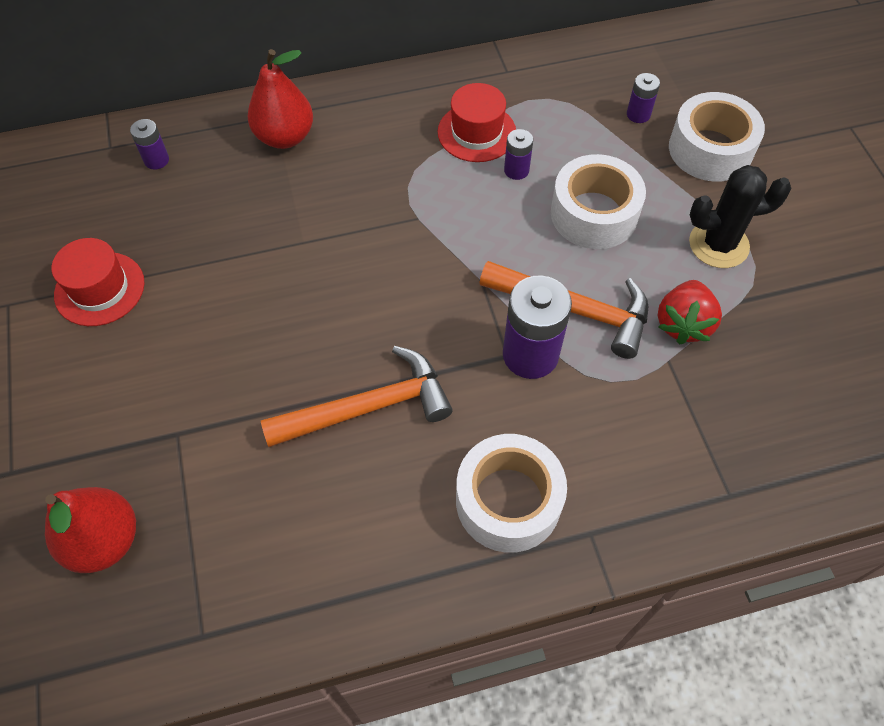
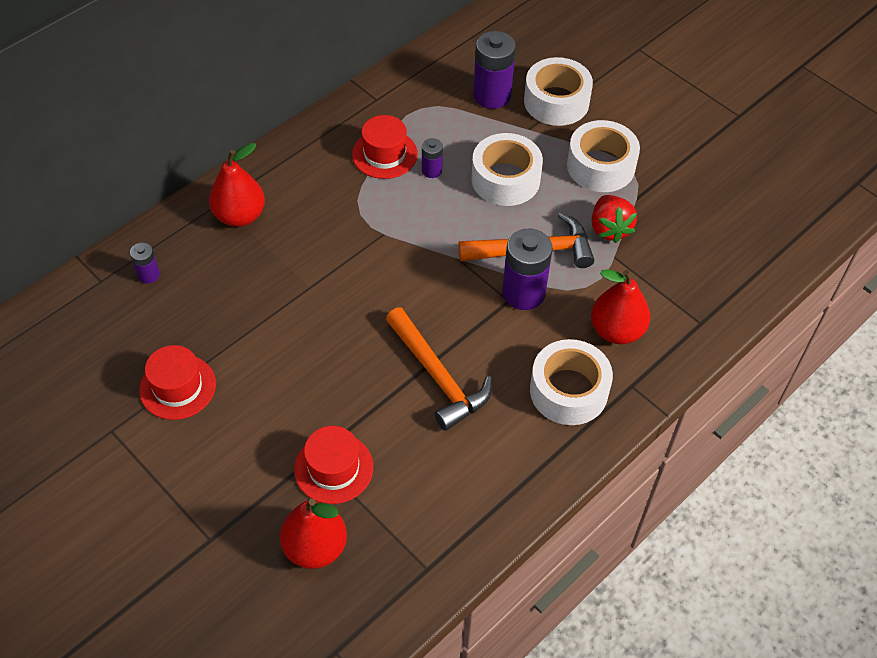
camera: 30 degrees left, 5 degrees down
(186, 458) = (333, 468): none -> red hat
(368, 407) = (437, 376): orange hammer -> orange hammer turned 105 degrees clockwise
(615, 453) = (616, 330): none -> red pear
(638, 114) = (492, 95): purple battery -> purple battery, size x1.96
(718, 244) = (600, 166): black cactus -> white tape

